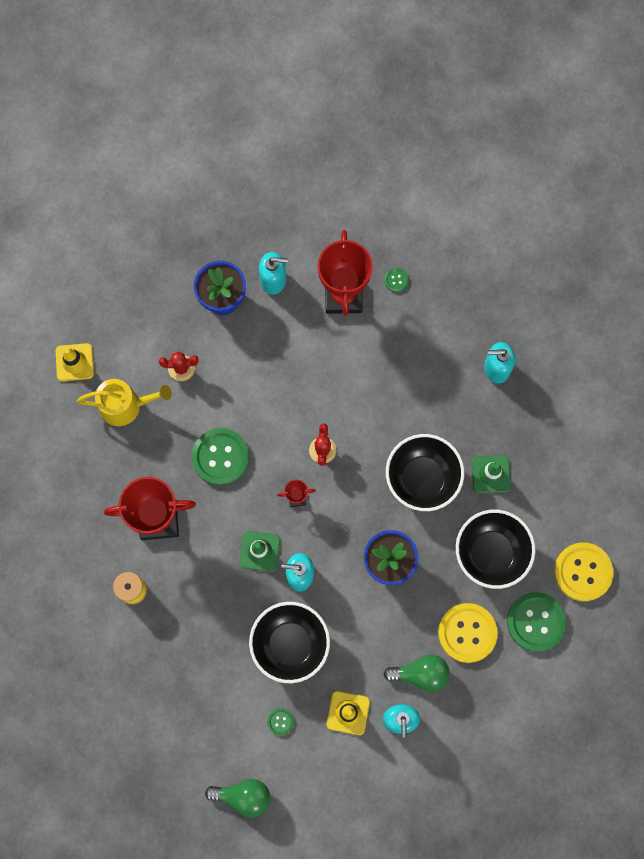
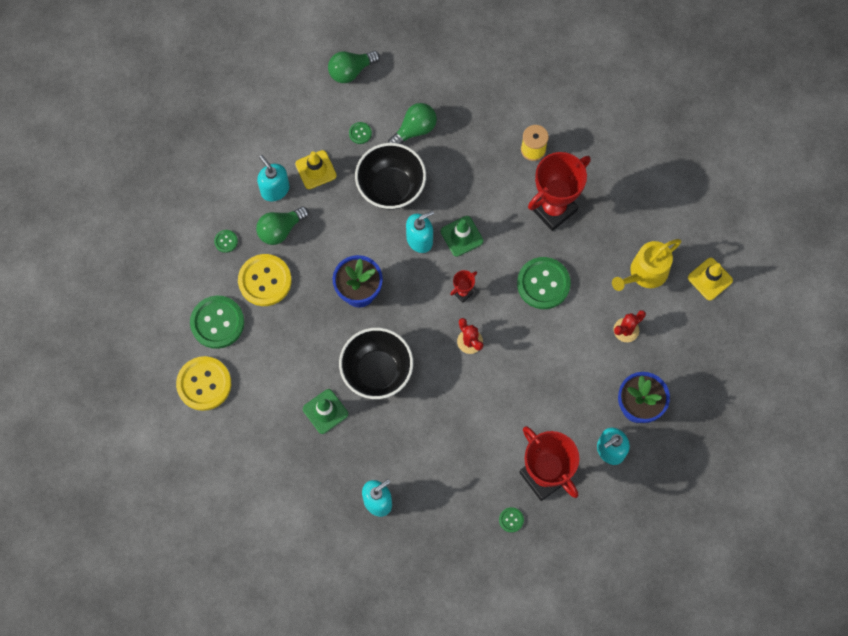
camera: 145 degrees right, 5 degrees down
(227, 688) = (414, 130): none -> green light bulb
(479, 698) = (226, 241): none -> green button
(491, 553) = (285, 350): black bowl -> none

